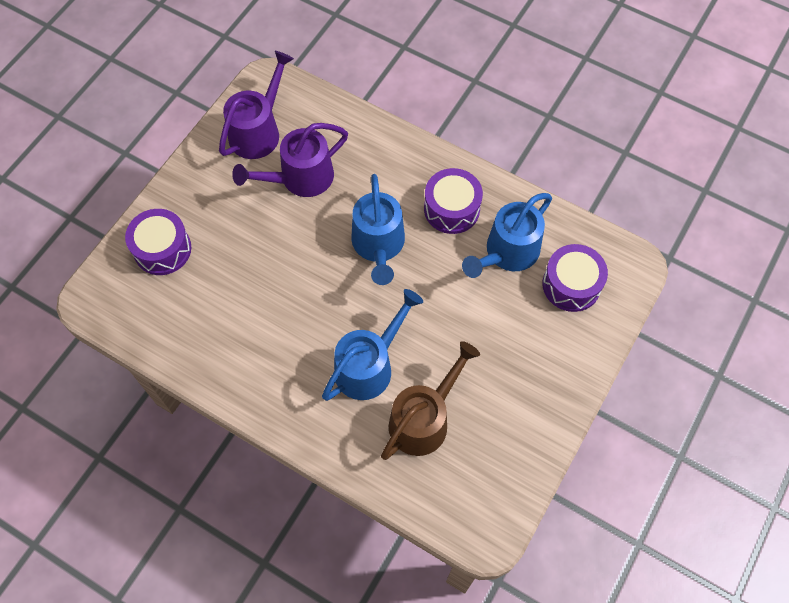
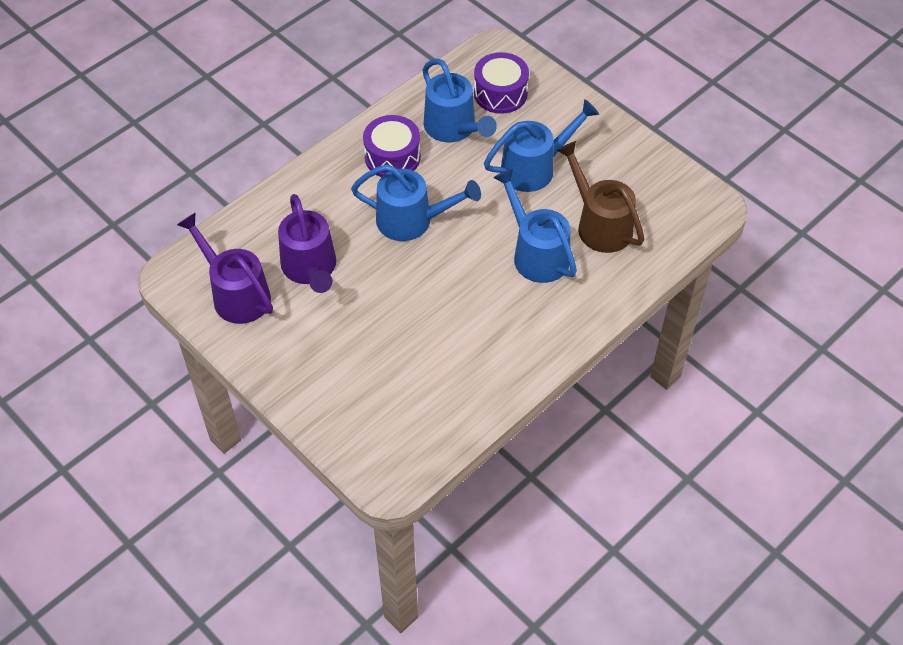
camera: 75 degrees left, 10 degrees down
(162, 249) = (350, 404): purple drum -> none
(480, 340) = (535, 168): none -> blue watering can

